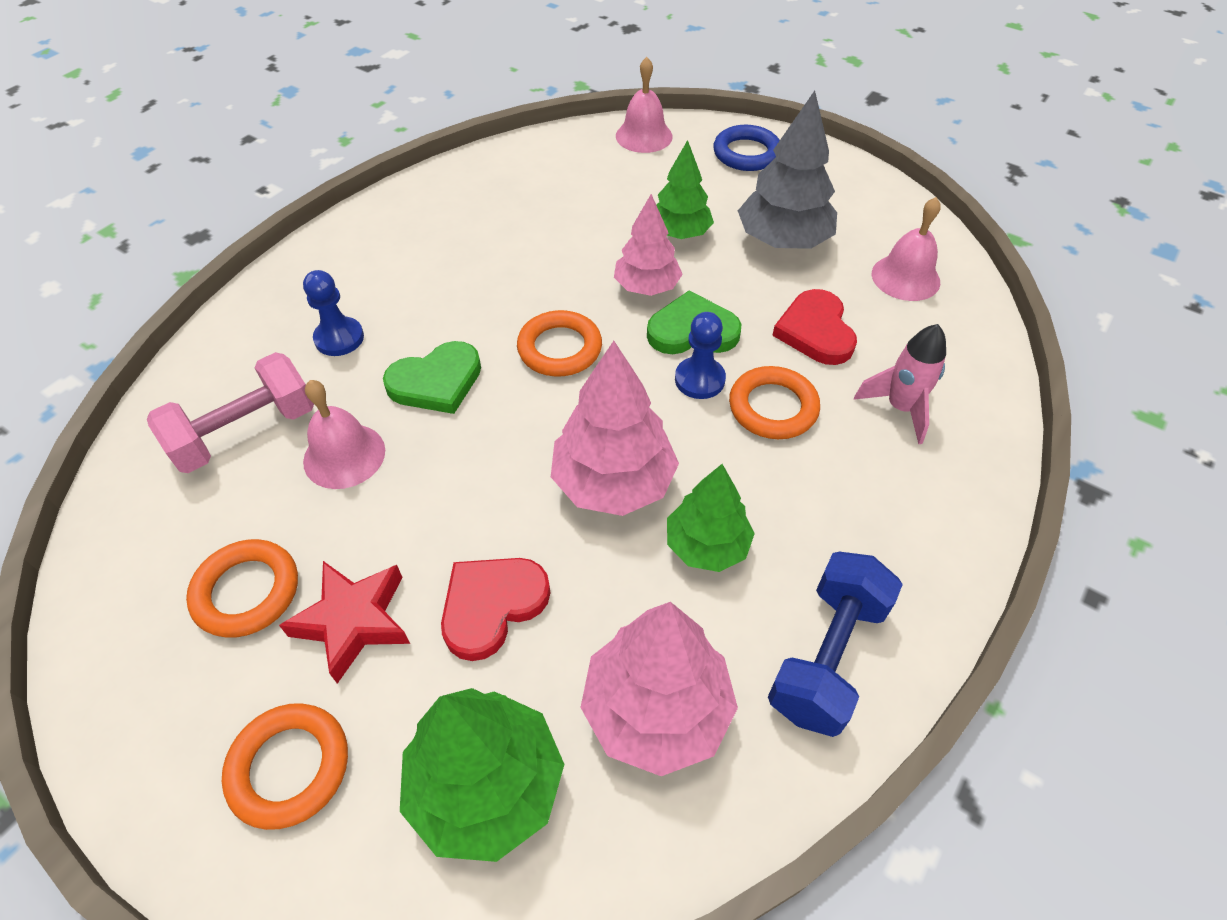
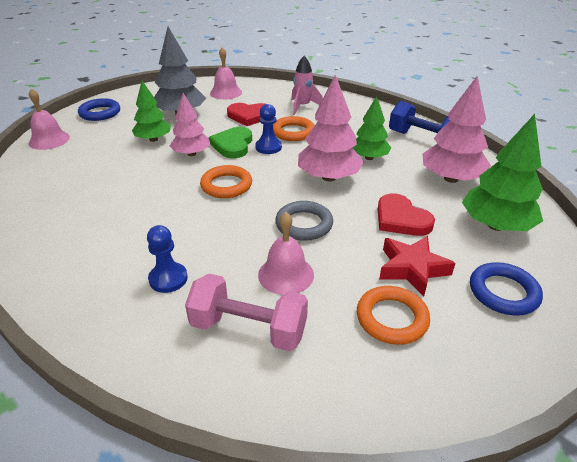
camera: 80 degrees left, 15 degrees down
(246, 432) = (248, 329): pink dumbbell -> pink dumbbell turned 45 degrees counterclockwise
(289, 767) = (503, 292): orange ring -> blue ring
(436, 382) = (234, 233): green heart -> none
(463, 462) = (304, 224): none -> grey ring

